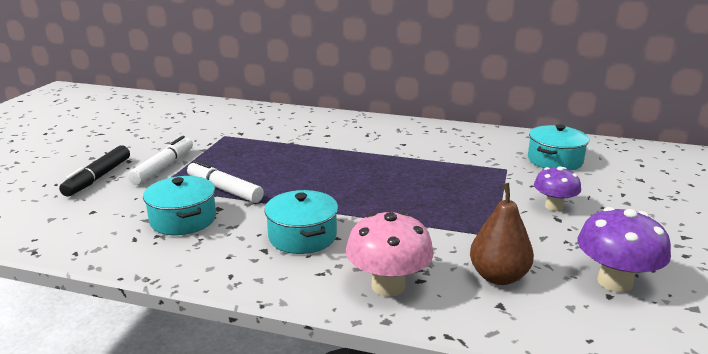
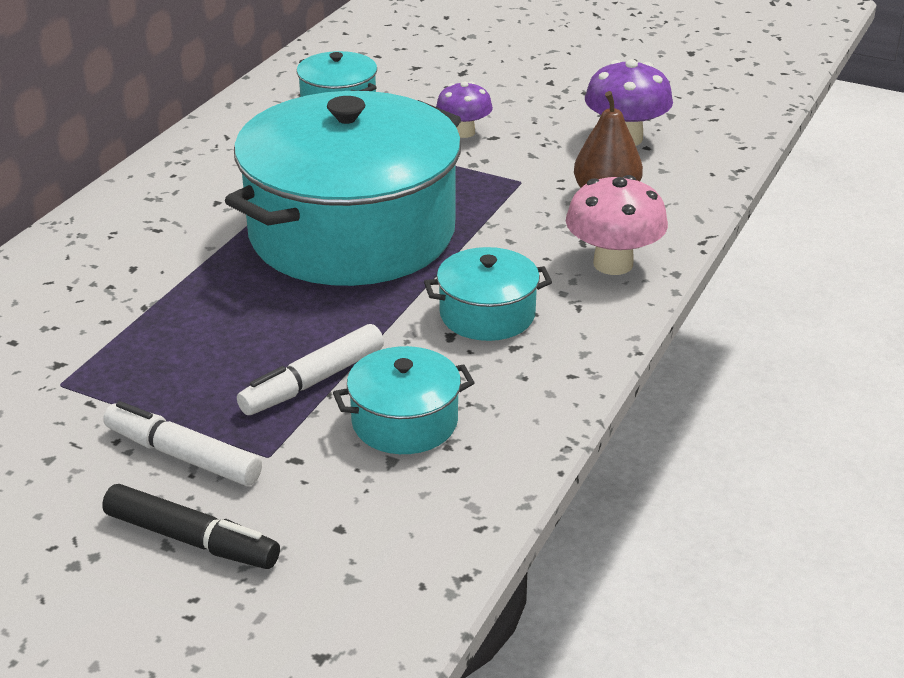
camera: 80 degrees left, 10 degrees up
(387, 183) = (352, 232): none -> turquoise pot

